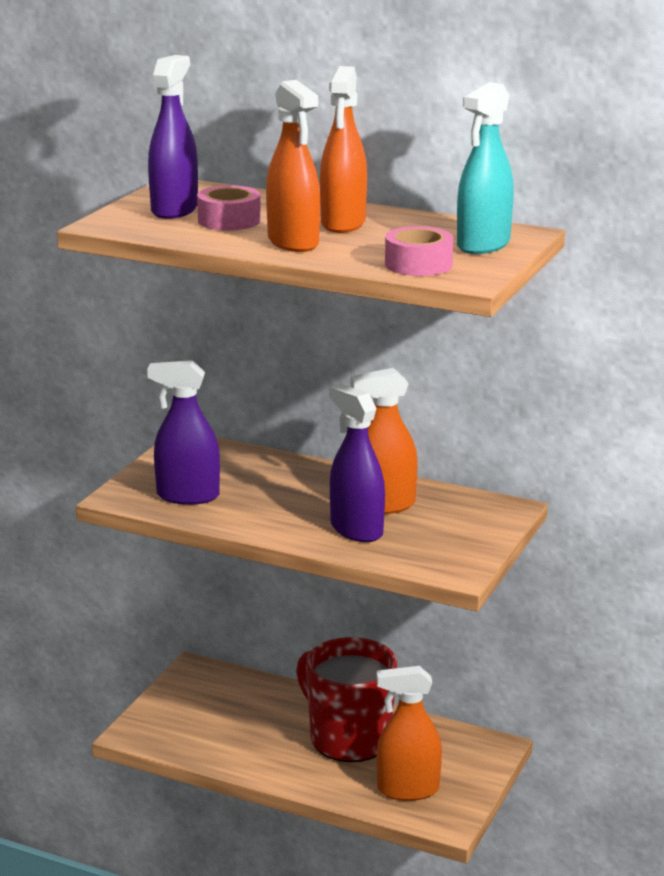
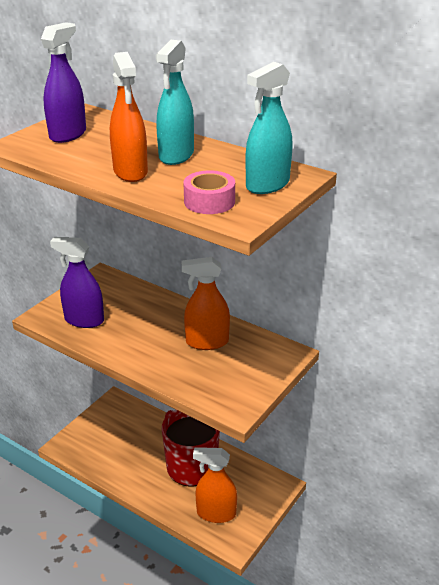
camera: 10 degrees right, 10 degrees up
(229, 220) = (98, 147): pink tape -> none
(343, 223) = (176, 156): orange spray bottle -> turquoise spray bottle
(356, 530) = (181, 362): purple spray bottle -> none

